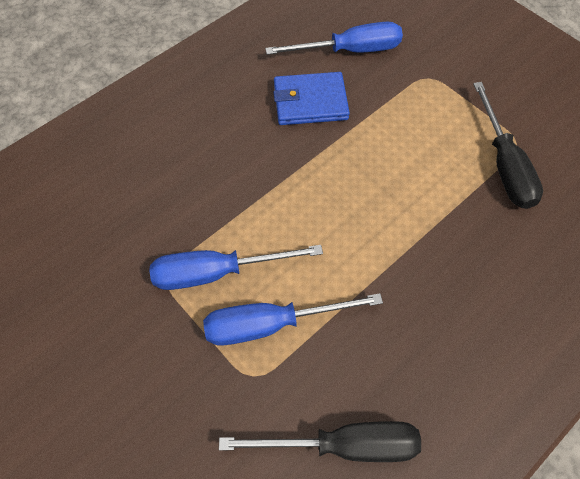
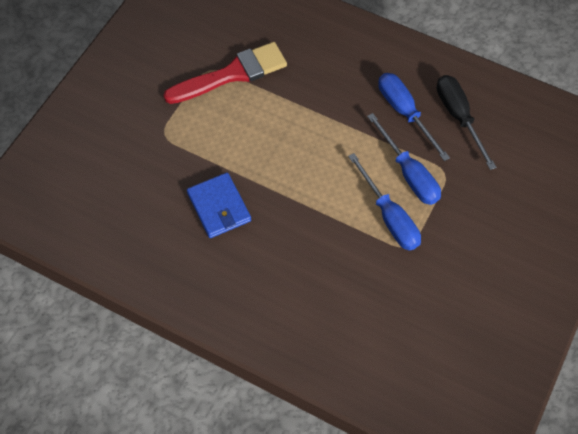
camera: 110 degrees left, 0 degrees up
(350, 50) = (153, 195): blue screwdriver -> blue screwdriver (405, 113)
(504, 165) = (232, 74): black screwdriver -> red brush

